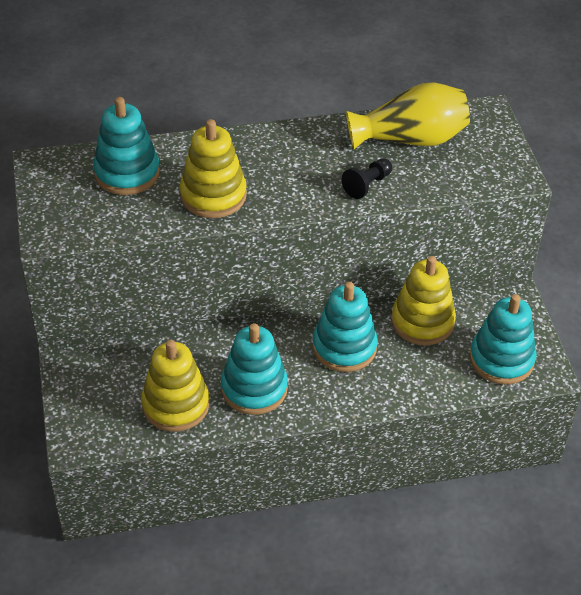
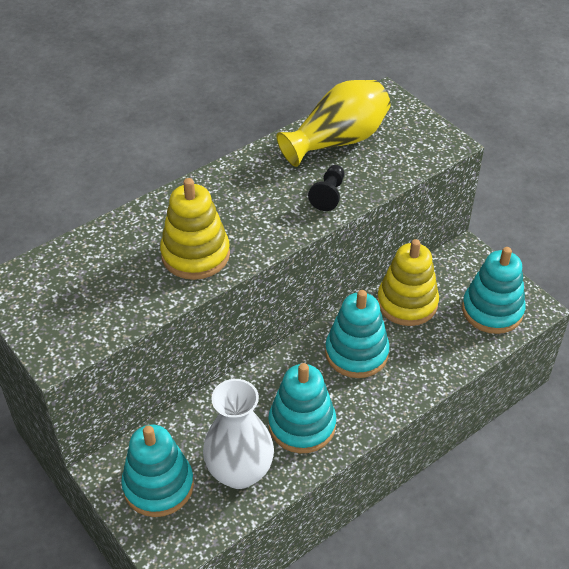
camera: 25 degrees left, 0 degrees up
(127, 173) = (97, 263): turquoise stacking toy -> turquoise stacking toy (158, 486)
(175, 405) = (239, 472): yellow stacking toy -> white vase

